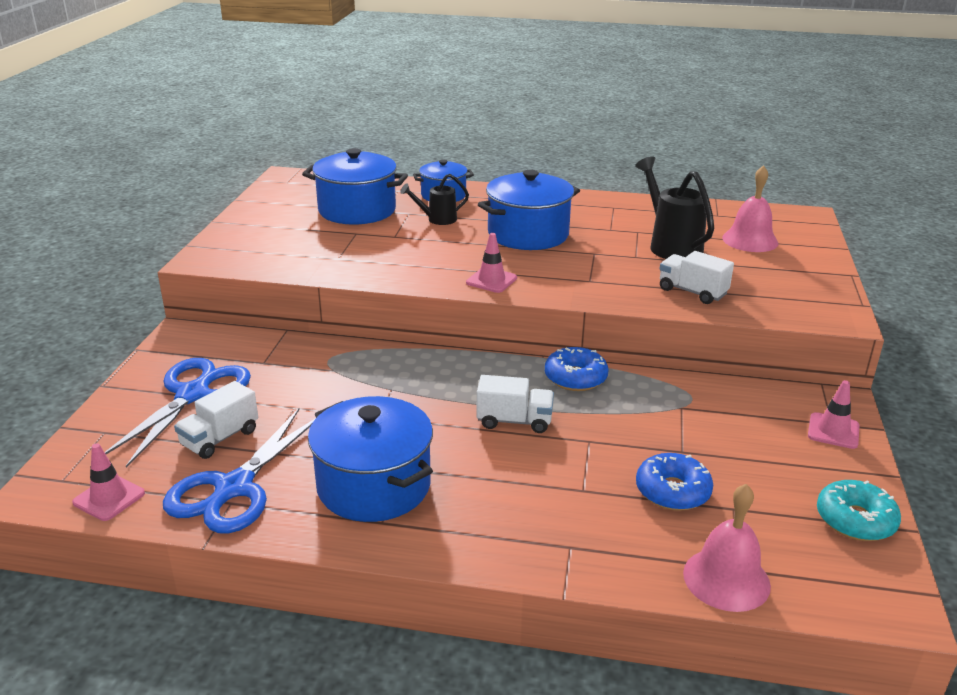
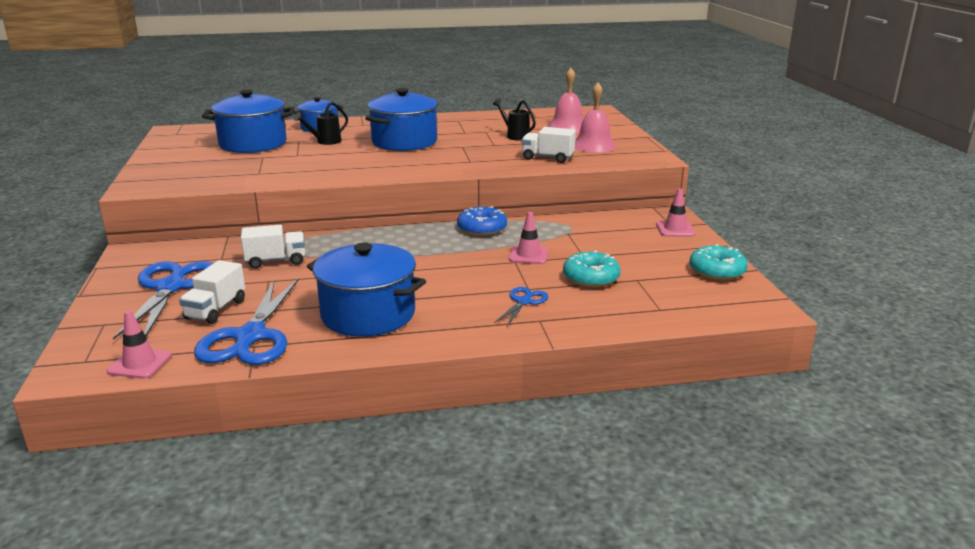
camera: 20 degrees left, 5 degrees down
(491, 280) = (395, 170): pink traffic cone -> pink traffic cone (528, 255)
(514, 421) = (452, 260): white truck -> white truck (276, 261)
(566, 511) = (524, 301): none -> blue scissors
(671, 246) = (515, 136): black watering can -> black watering can, size x0.58
(672, 491) = (591, 278): blue donut -> turquoise donut
(726, 579) = (655, 316): pink bell -> pink bell (594, 145)

